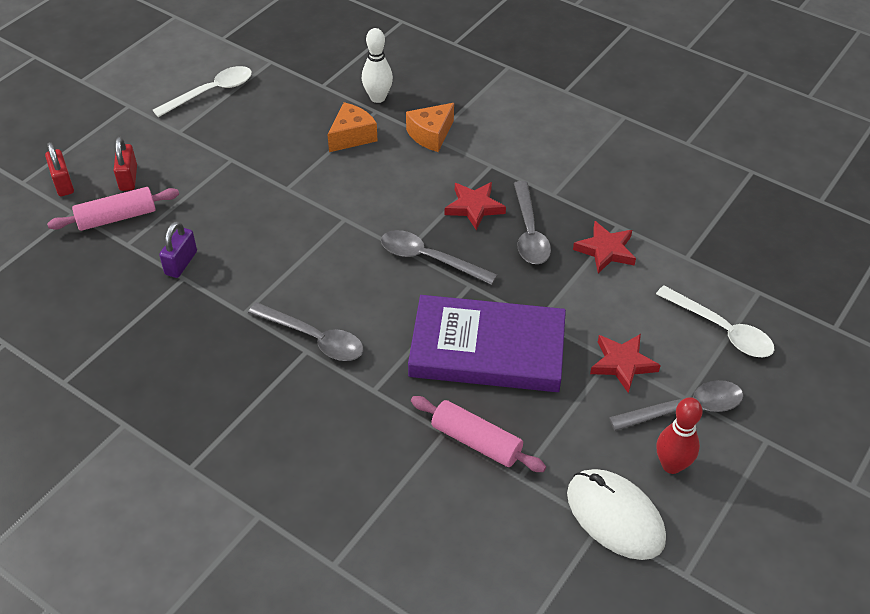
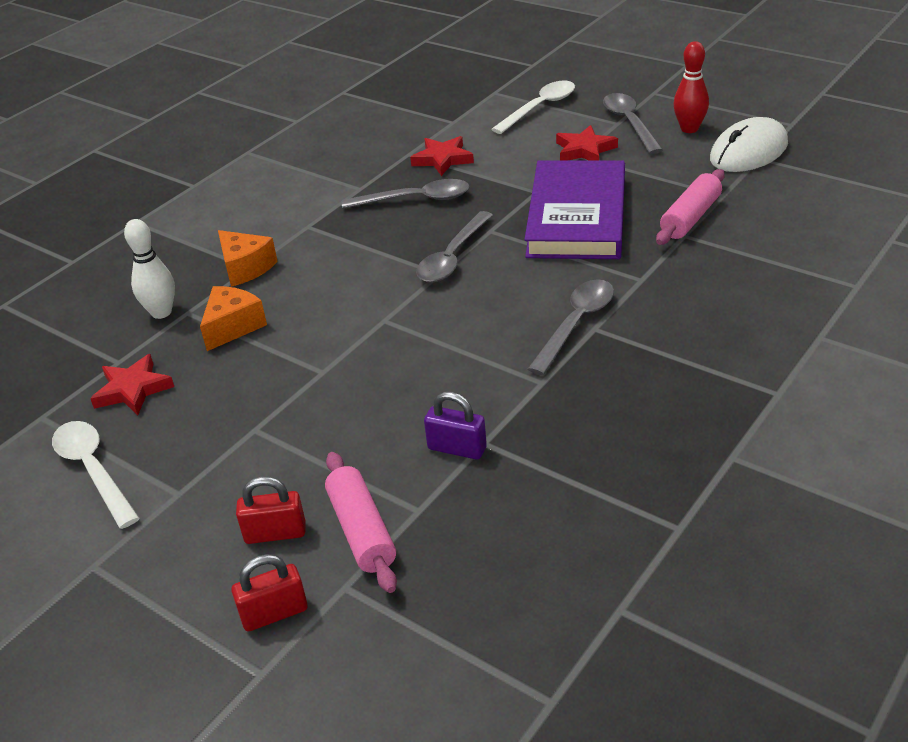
camera: 85 degrees left, 10 degrees down
(352, 136) = (233, 327): orange cheese -> orange cheese turned 75 degrees clockwise
(474, 207) = (374, 233): red star -> red star (133, 389)

